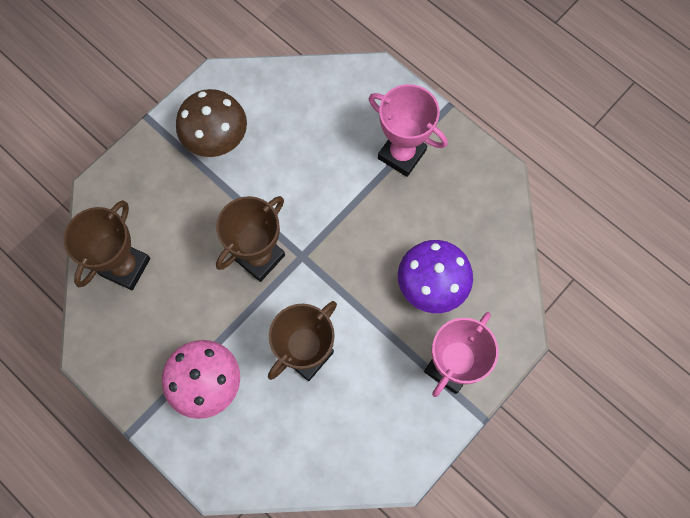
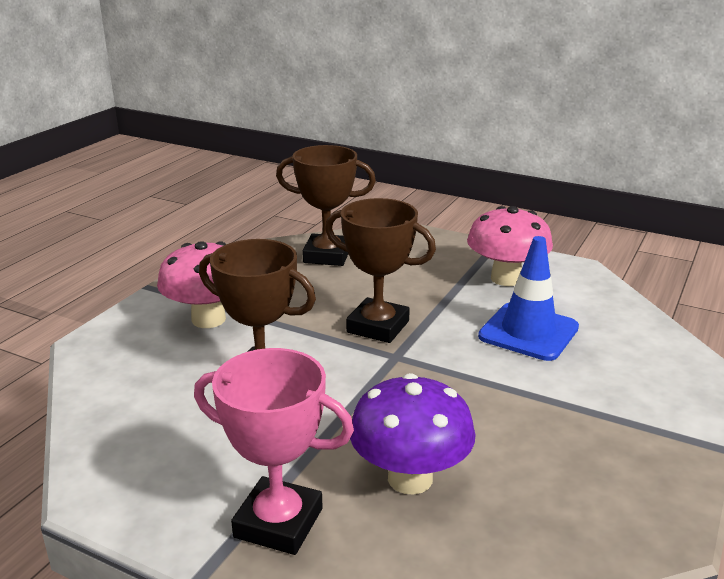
camera: 75 degrees right, 45 degrees down
(217, 139) = (506, 278): brown mushroom -> pink mushroom
(299, 156) = (528, 332): none -> blue traffic cone
(401, 154) = (603, 414): pink trophy -> none

